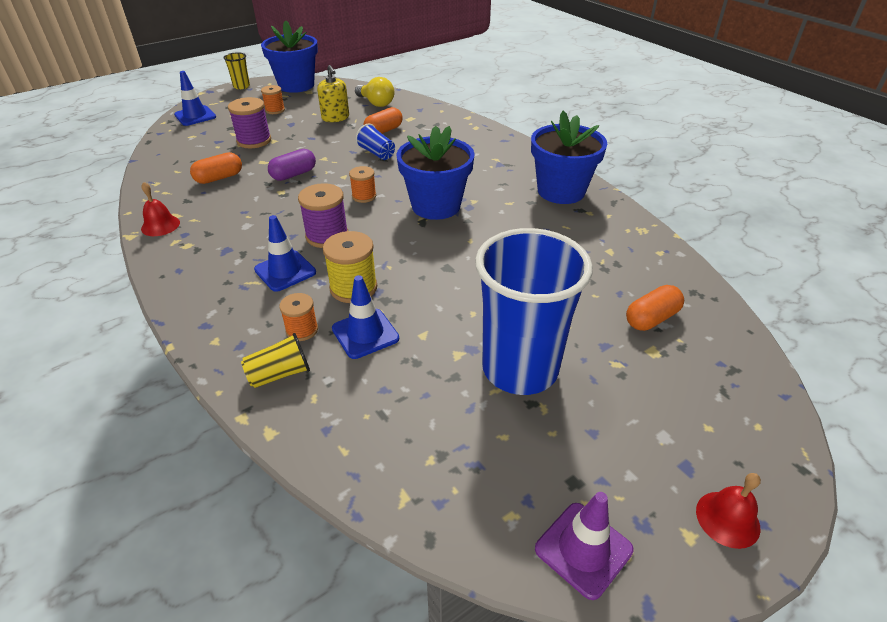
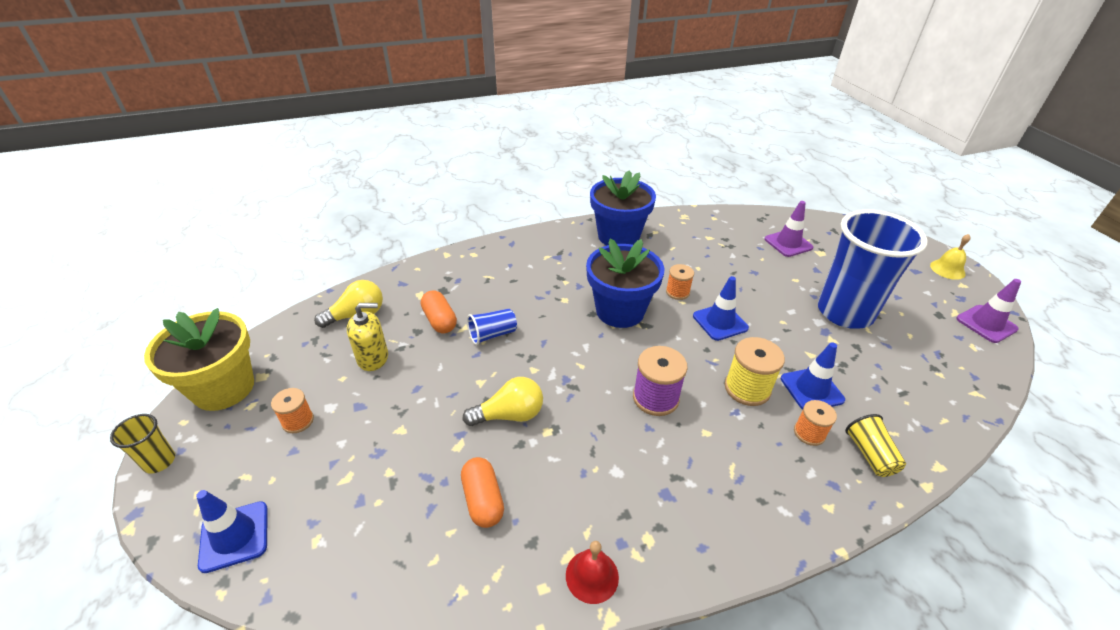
camera: 75 degrees left, 0 degrees up
(254, 141) = (387, 453): purple spool -> none
(285, 271) = (715, 439): blue traffic cone -> blue traffic cone (720, 322)
(294, 174) = (509, 415): purple capsule -> yellow light bulb
(296, 85) = (224, 388): blue flower pot -> yellow flower pot
(364, 196) = (584, 358): orange spool -> orange spool (677, 292)
(651, 318) = (788, 243): orange capsule -> purple traffic cone
(727, 519) = (947, 269): red bell -> yellow bell

